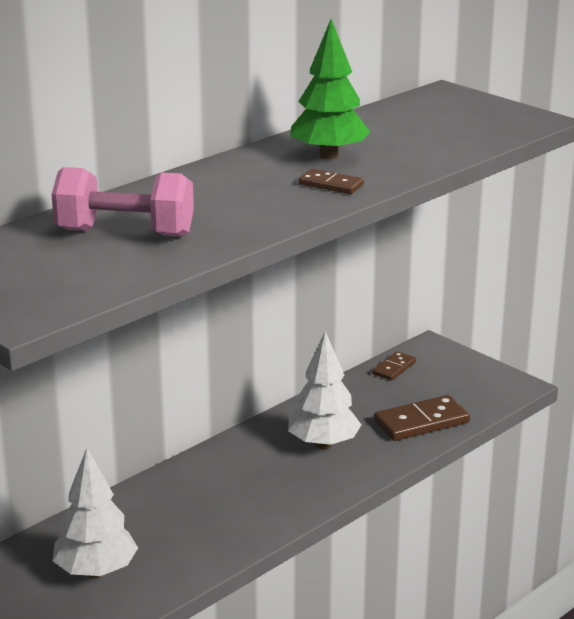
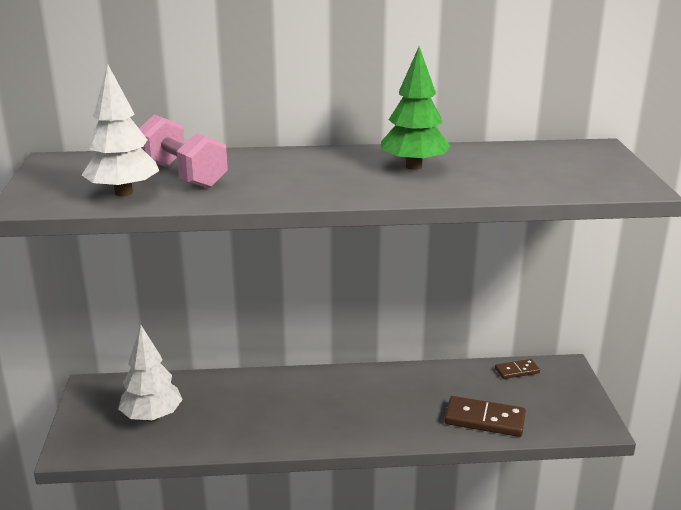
camera: 40 degrees right, 0 degrees up
(323, 444) = (394, 402): white tree -> white tree (124, 192)
(331, 184) = (373, 186): brown domino -> none

